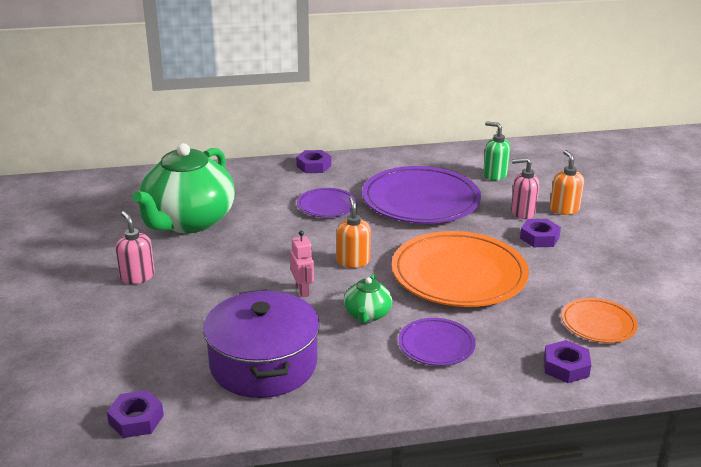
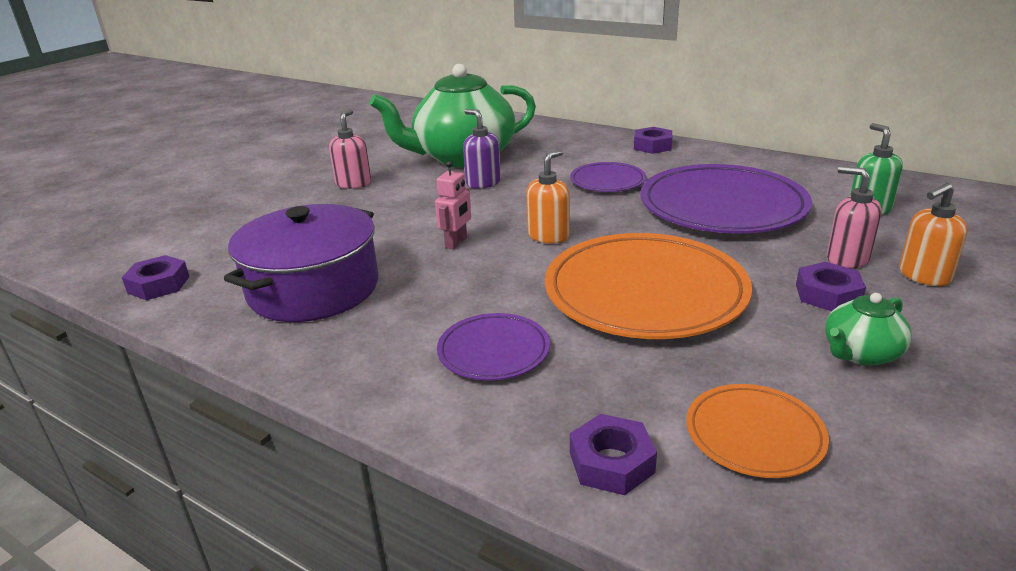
camera: 45 degrees right, 0 degrees up
(242, 238) = (483, 183): none -> purple soap dispenser
(367, 315) = (476, 288): green teapot -> green teapot (860, 353)
(564, 209) = (923, 276): orange soap dispenser -> orange soap dispenser turned 150 degrees counterclockwise

